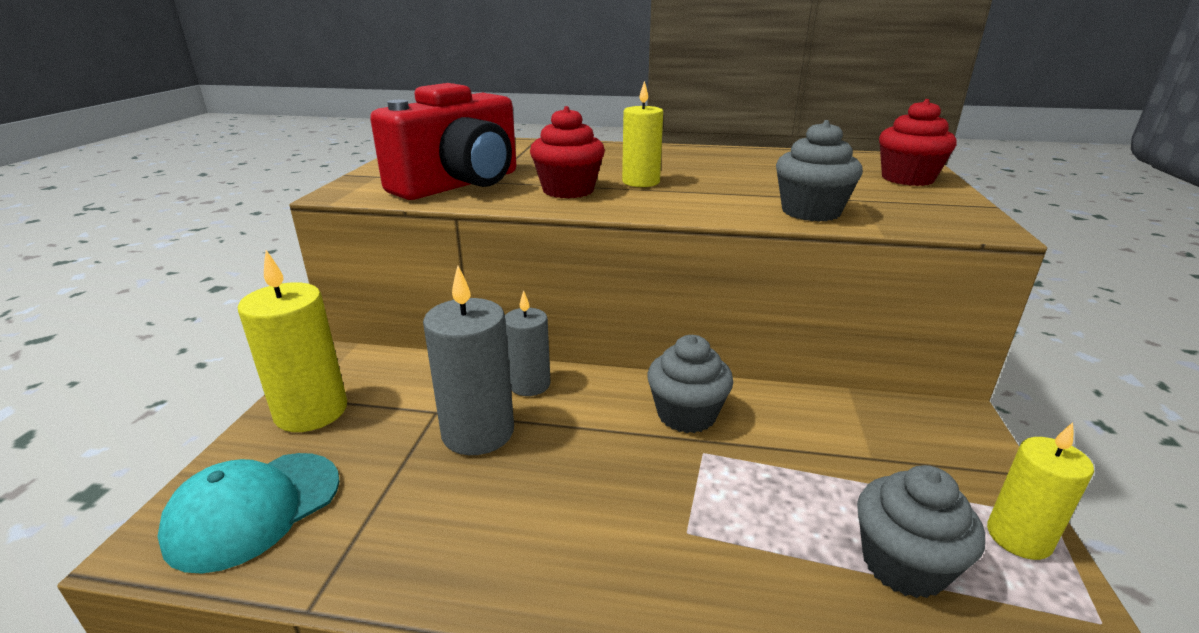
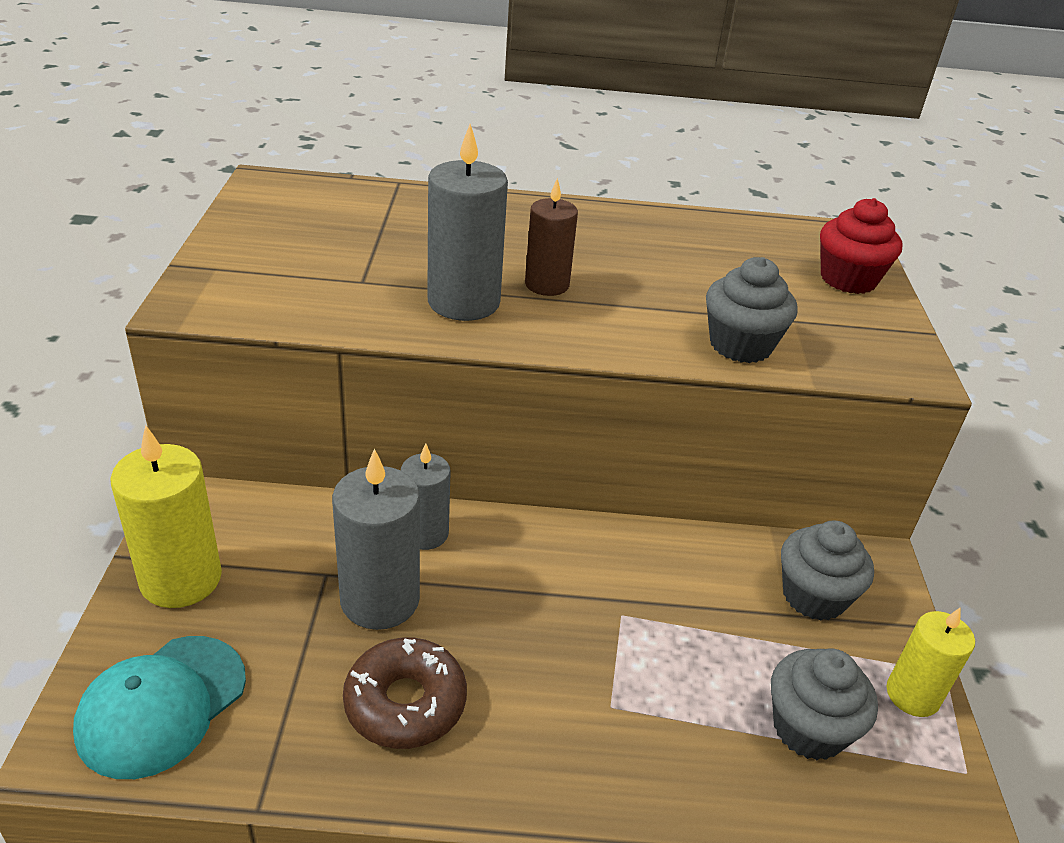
camera: 10 degrees left, 10 degrees up
(460, 184) = (328, 289): red camera -> none
(480, 518) = (405, 703): none -> brown donut
(568, 190) = (463, 302): red cupcake -> grey candle
(641, 182) = (547, 284): yellow candle -> brown candle
(686, 414) = (602, 568): grey cupcake -> grey cupcake (813, 596)

